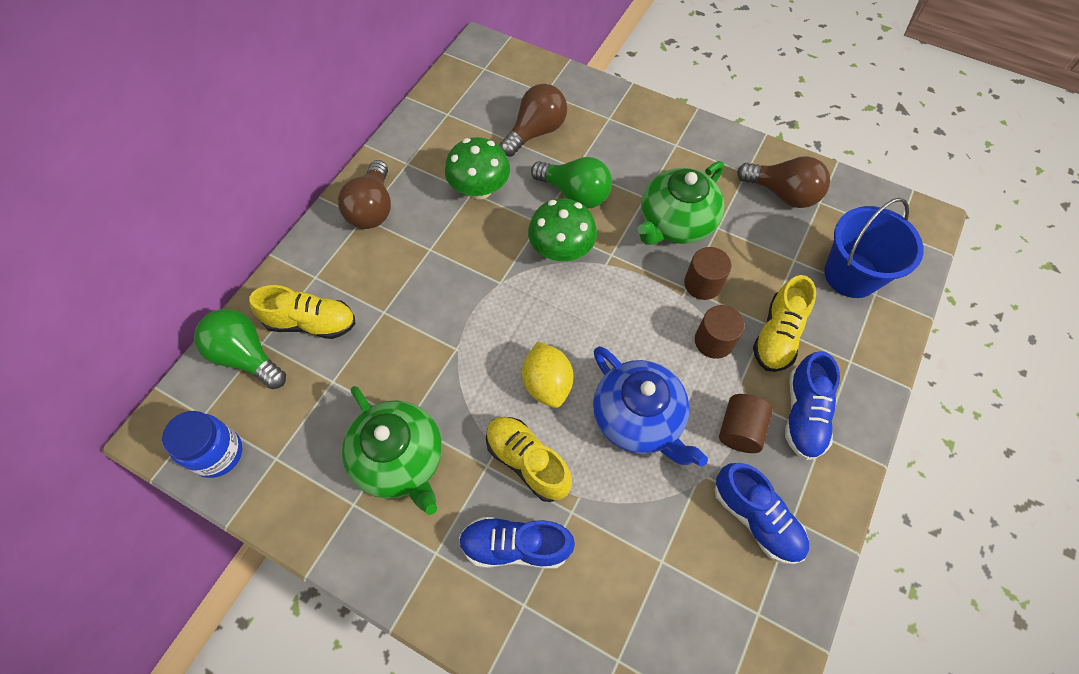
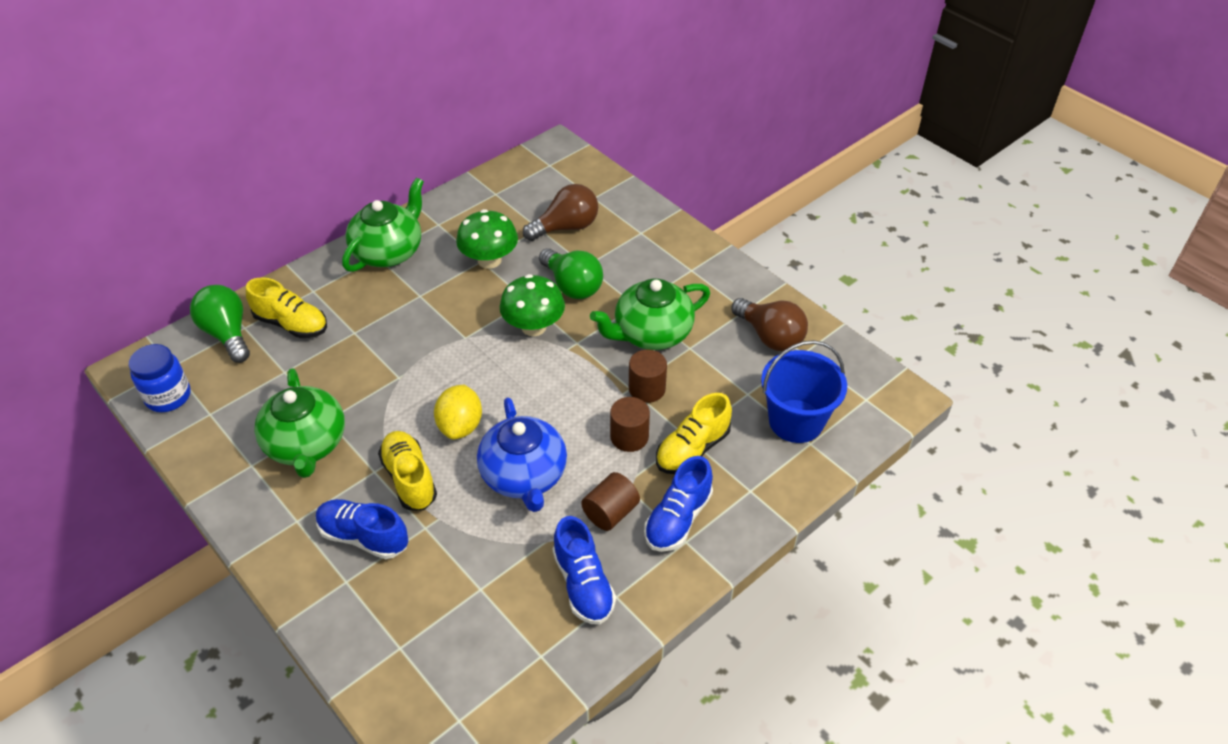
camera: 20 degrees right, 15 degrees down
(372, 209) = (389, 252): brown light bulb -> green teapot

